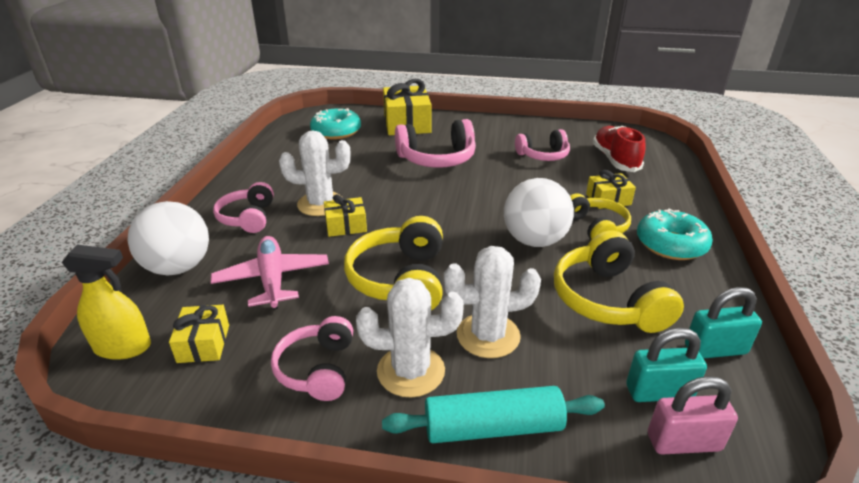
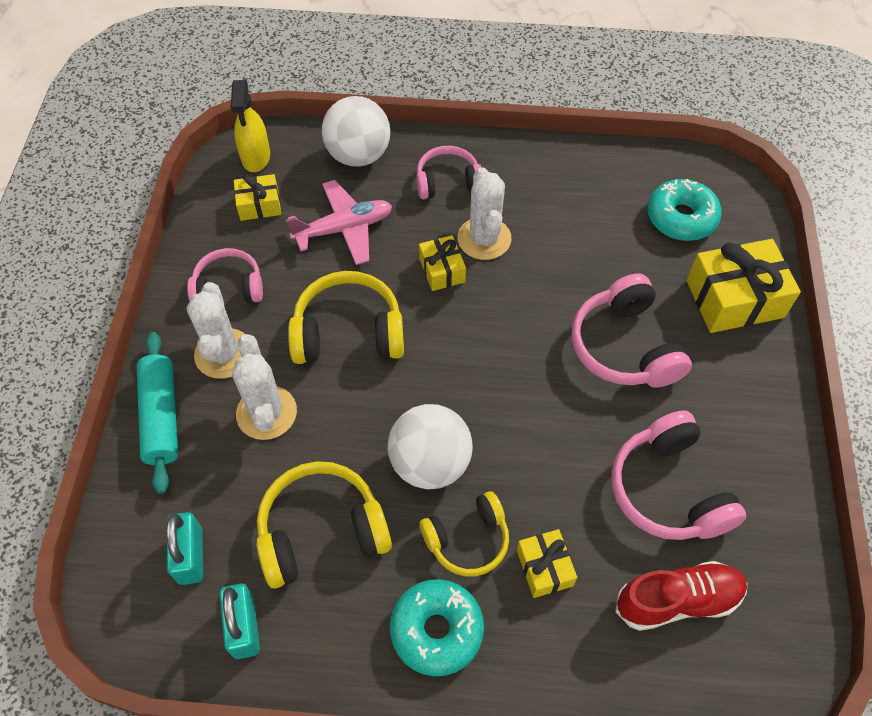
camera: 85 degrees right, 25 degrees up
(543, 155) = (669, 489): pink headphones -> pink headphones, size x1.53
(683, 442) = (135, 563): pink padlock -> none

